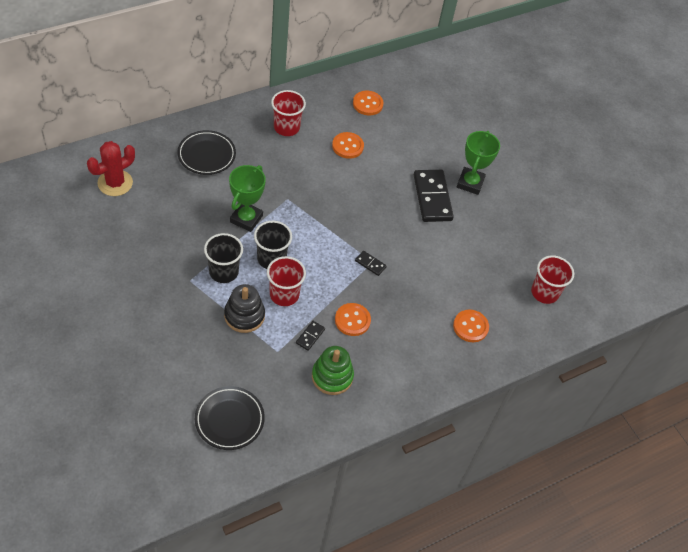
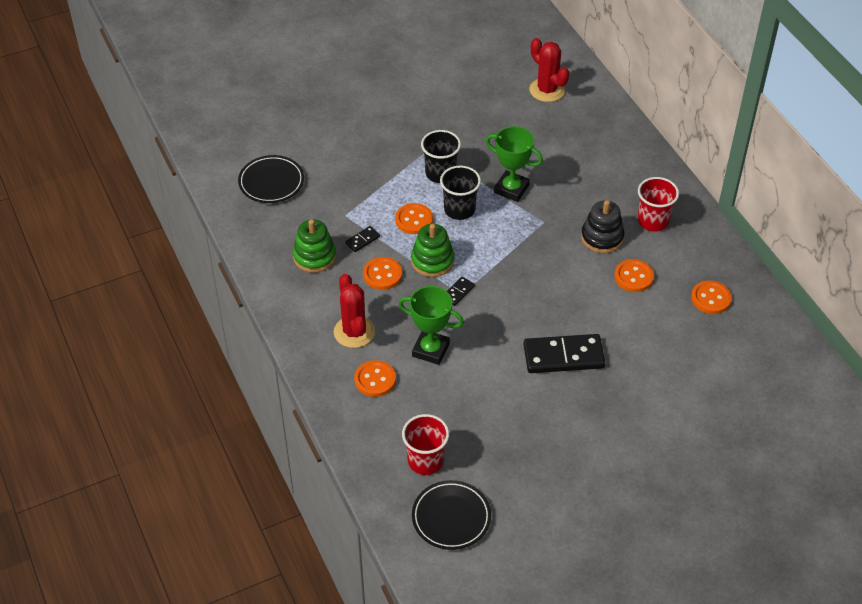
camera: 100 degrees right, 5 degrees down
(206, 155) = (597, 155): black plate -> black plate (451, 517)
(244, 315) = (387, 190): black stacking toy -> black stacking toy (602, 237)
(284, 294) = (414, 220): red cup -> orange button
(310, 336) = (362, 240): black domino -> black domino turned 75 degrees counterclockwise
(335, 281) = (432, 261): none -> green stacking toy
(420, 342) = (354, 332): none -> red cactus
(470, 183) = (593, 398): green trophy -> green trophy (430, 350)

